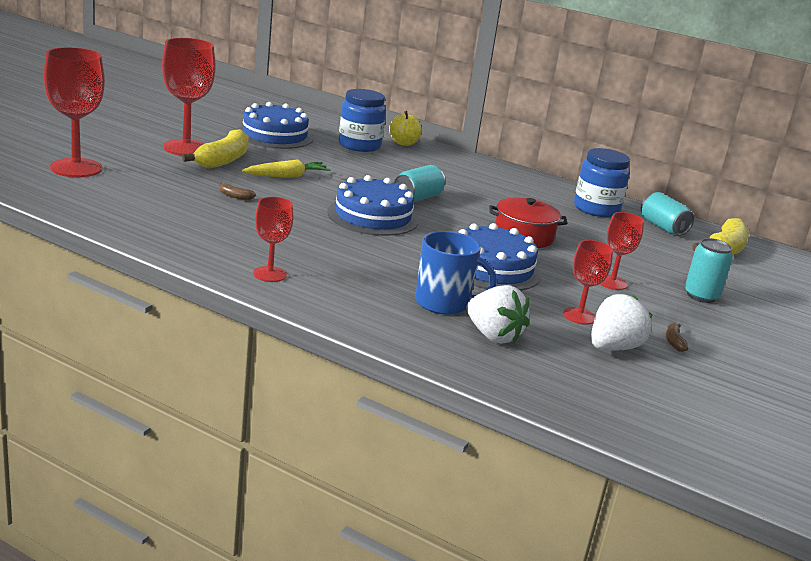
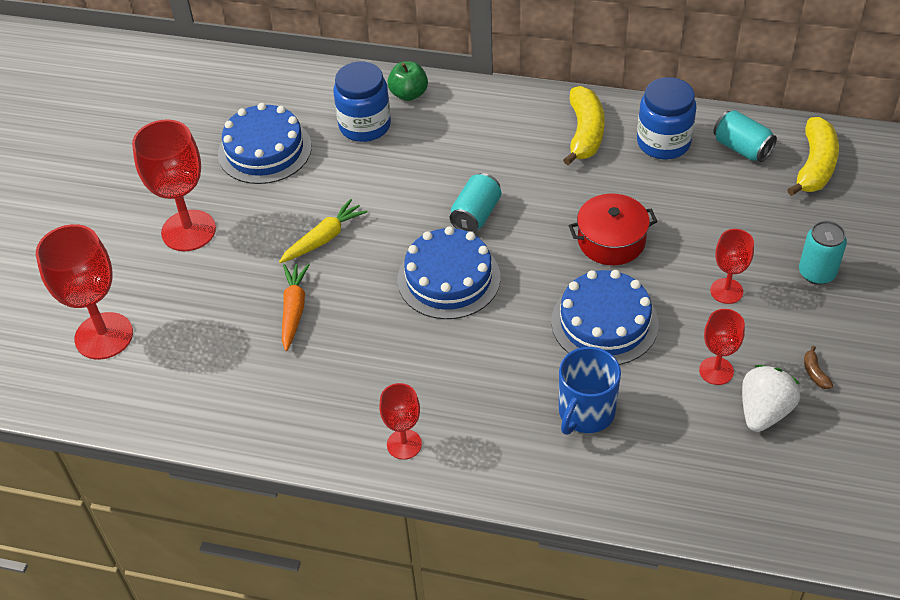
camera: 10 degrees left, 25 degrees up
(223, 160) = (241, 237): yellow banana -> yellow banana (585, 133)
(235, 196) = (294, 310): brown banana -> orange carrot
(404, 143) = (408, 94): yellow apple -> green apple
(444, 303) = (585, 413): blue mug -> blue mug turned 120 degrees clockwise
(493, 336) = (651, 447): white strawberry -> none

